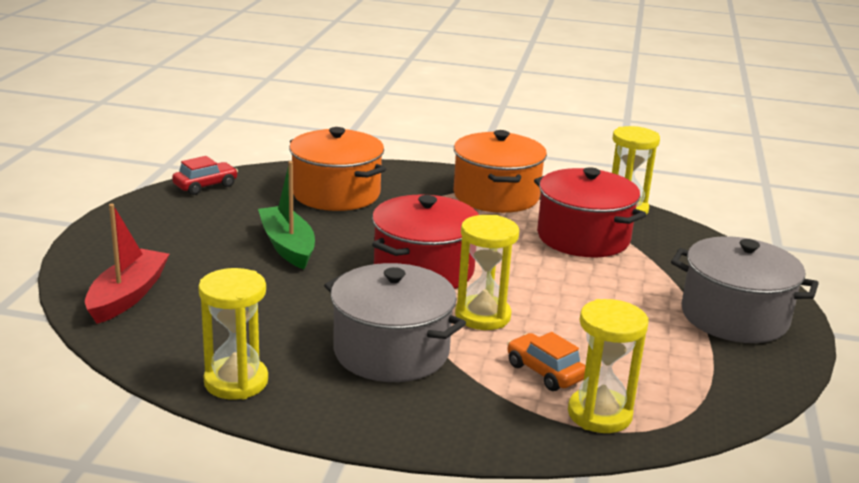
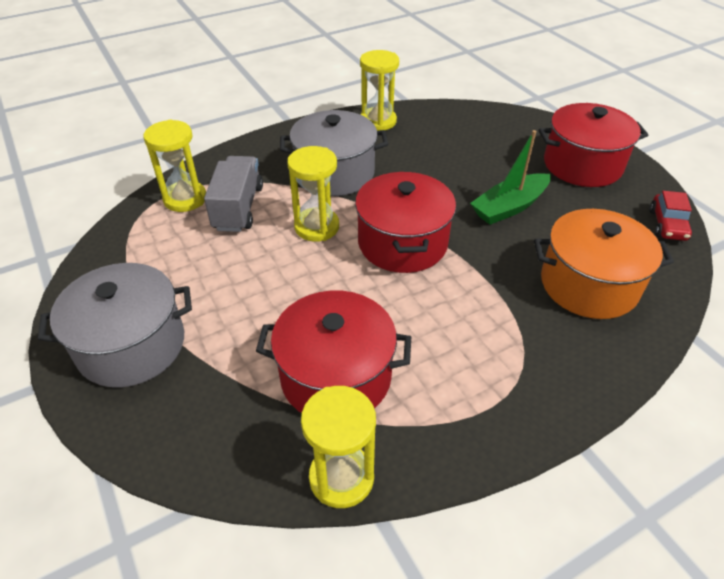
camera: 140 degrees right, 20 degrees up
(127, 296) = (506, 128): red boat -> none
(153, 237) = (582, 165): none -> red pot
(287, 246) = (509, 207): green boat -> green boat turned 120 degrees clockwise
(496, 196) = (483, 392): orange pot -> none
(544, 372) = (238, 208): orange car -> grey truck

